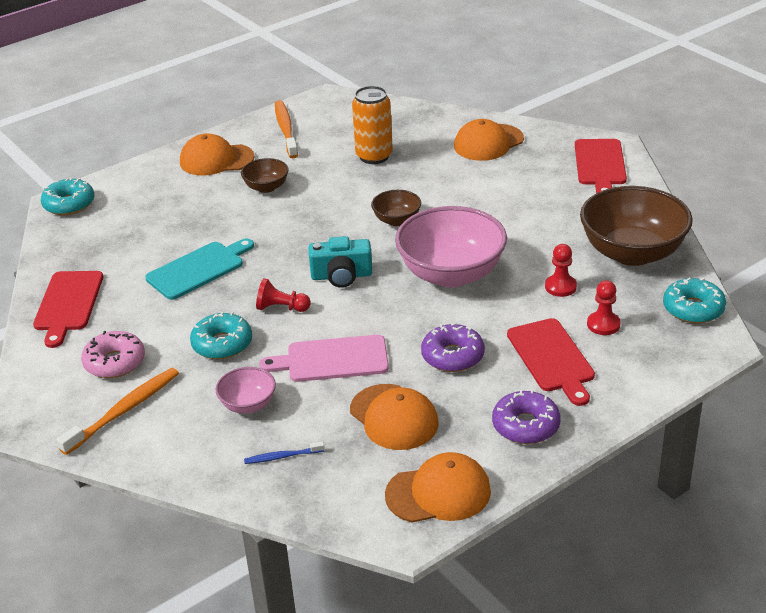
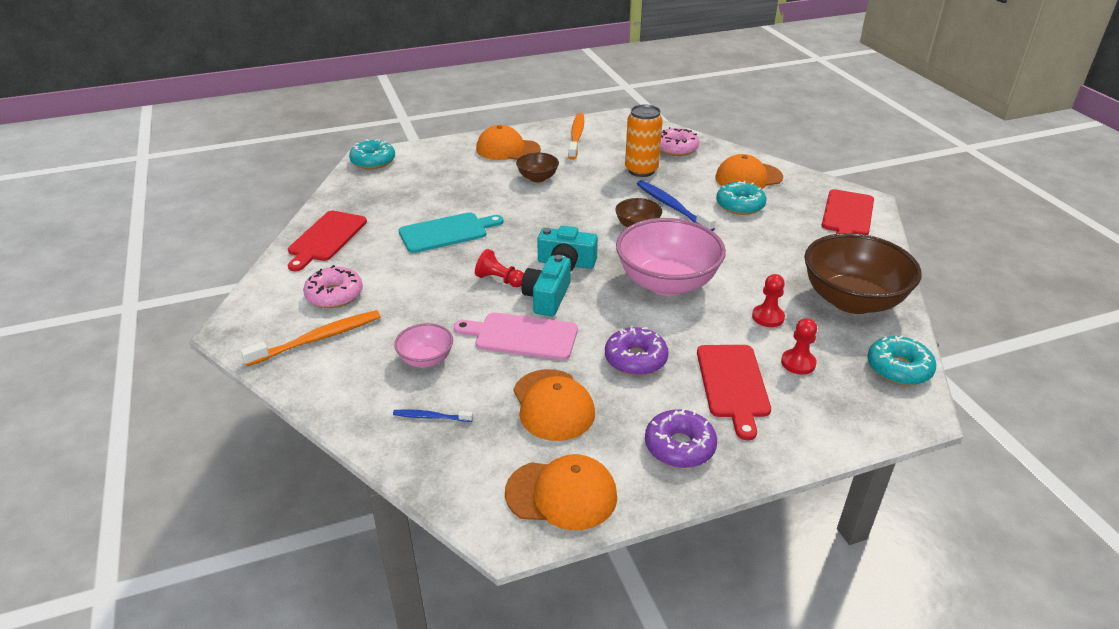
camera: 15 degrees right, 0 degrees up
(222, 344) = (432, 300): turquoise donut -> turquoise donut (740, 205)
(339, 315) = (547, 297): none -> turquoise camera
(400, 123) = (676, 148): none -> pink donut
(423, 191) = (672, 207): none -> blue toothbrush

